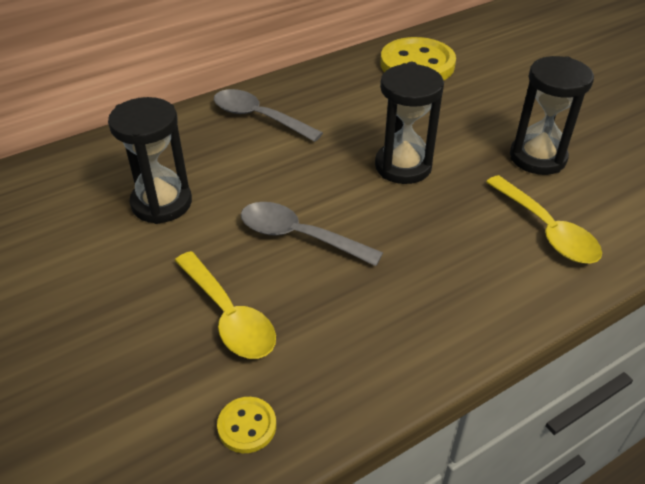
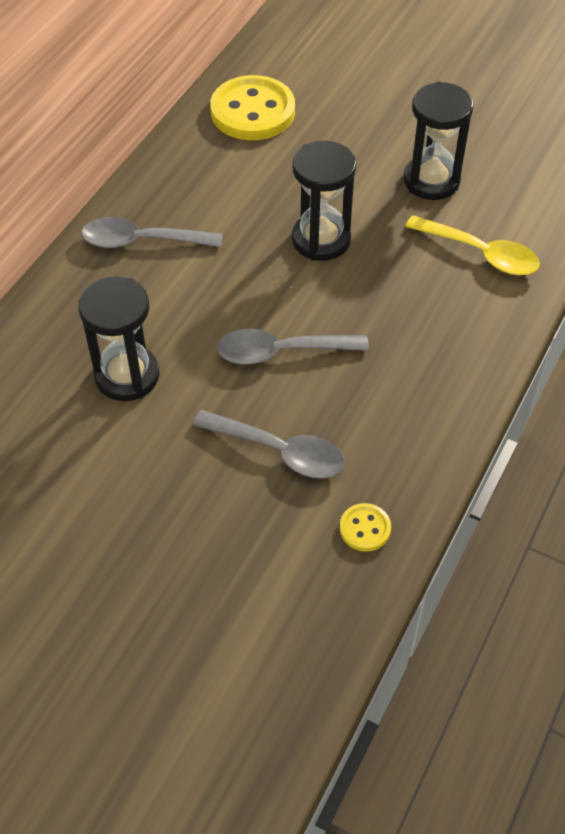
camera: 30 degrees left, 10 degrees up
(228, 316) = (279, 451): yellow spoon -> grey spoon

